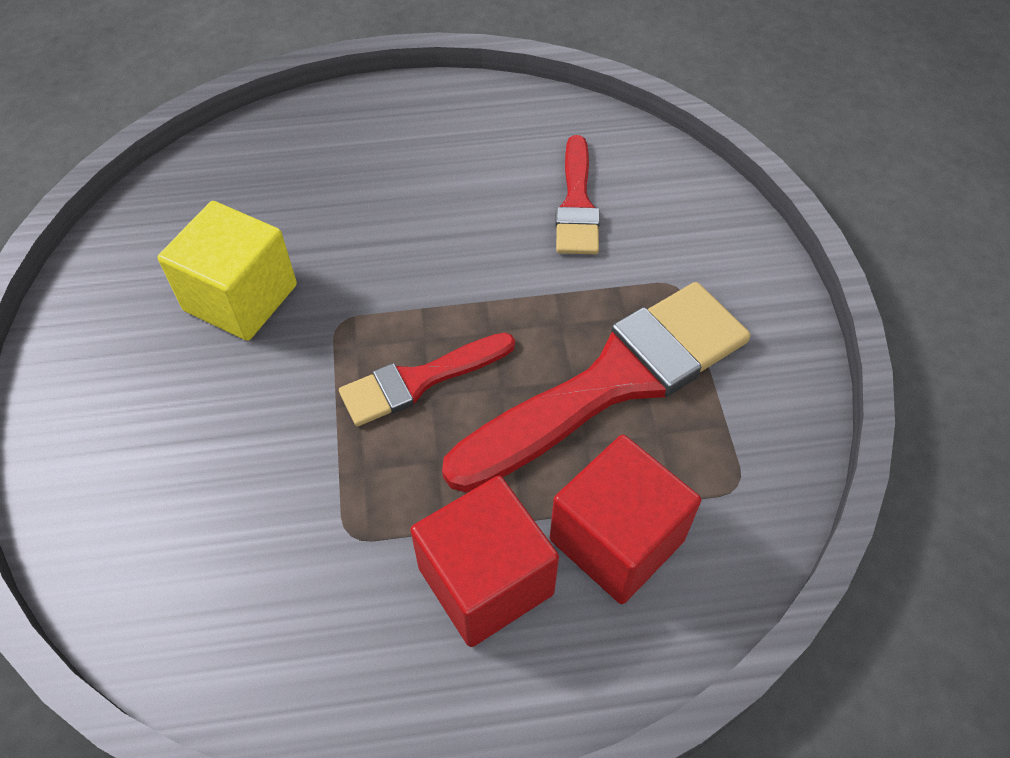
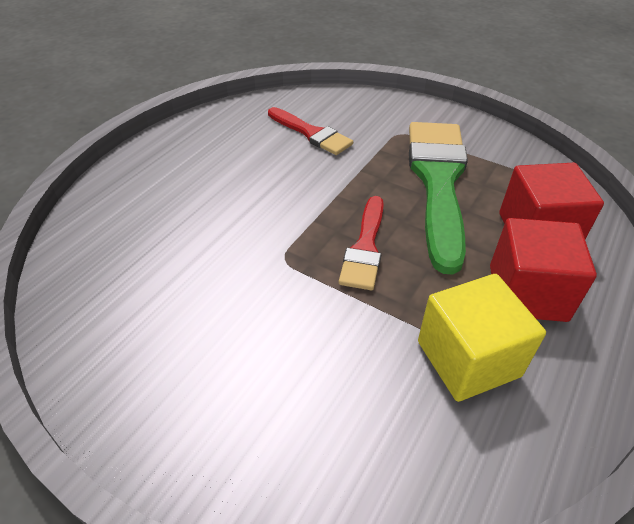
camera: 50 degrees left, 10 degrees down
(240, 298) = (209, 293): yellow cube -> yellow cube (468, 359)
(612, 382) = (438, 182): red brush -> green brush

